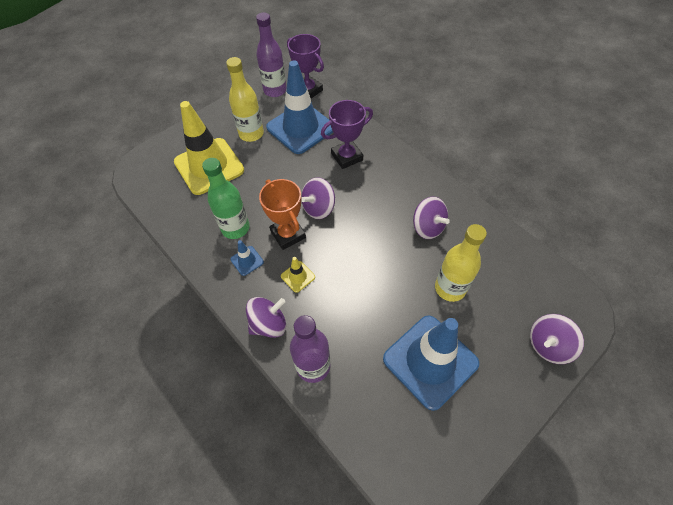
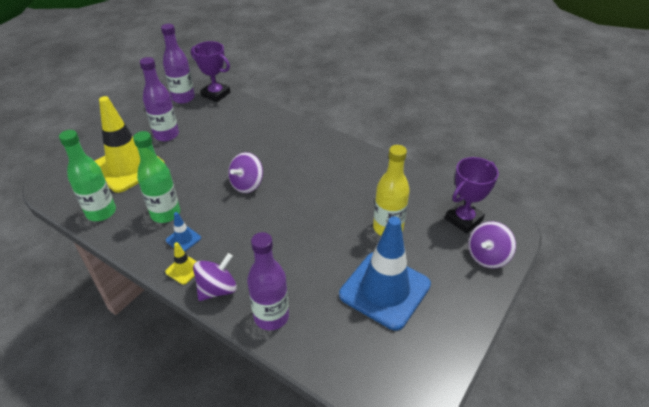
camera: 15 degrees left, 15 degrees down
(177, 215) = (101, 212): none -> green bottle
(251, 134) = (166, 135): yellow bottle -> purple bottle
(288, 234) = (221, 210): orange trophy -> none
(298, 276) = (239, 244): yellow traffic cone -> yellow traffic cone (184, 269)
(300, 128) = (215, 124): blue traffic cone -> none
(347, 157) = (265, 140): purple trophy -> purple trophy (463, 219)
(427, 227) = (355, 184): purple spinning top -> none

